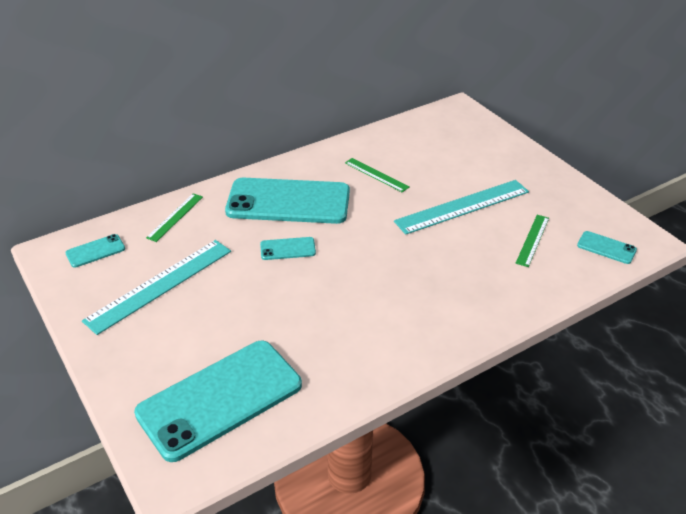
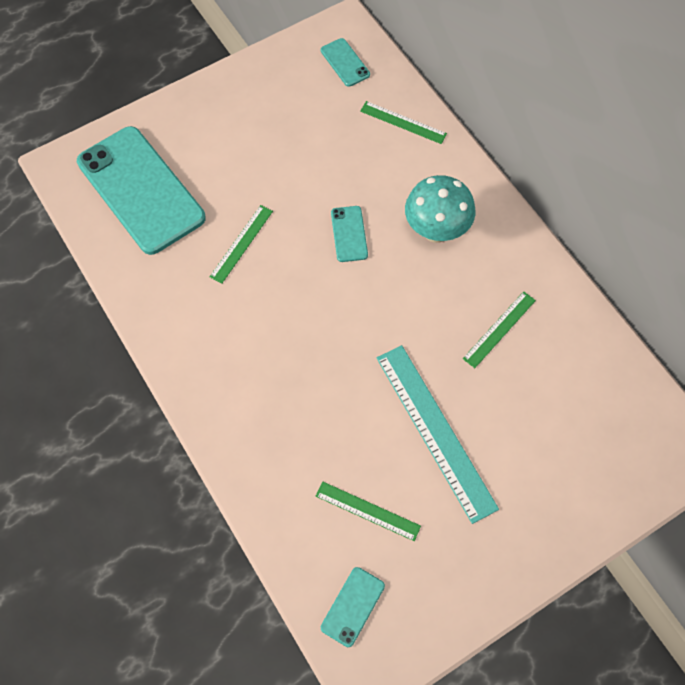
camera: 90 degrees right, 25 degrees up
(160, 285) = (293, 124): turquoise ruler -> none
(288, 202) = (436, 231): turquoise phone -> turquoise mushroom
(293, 317) = (241, 243): none -> green ruler

